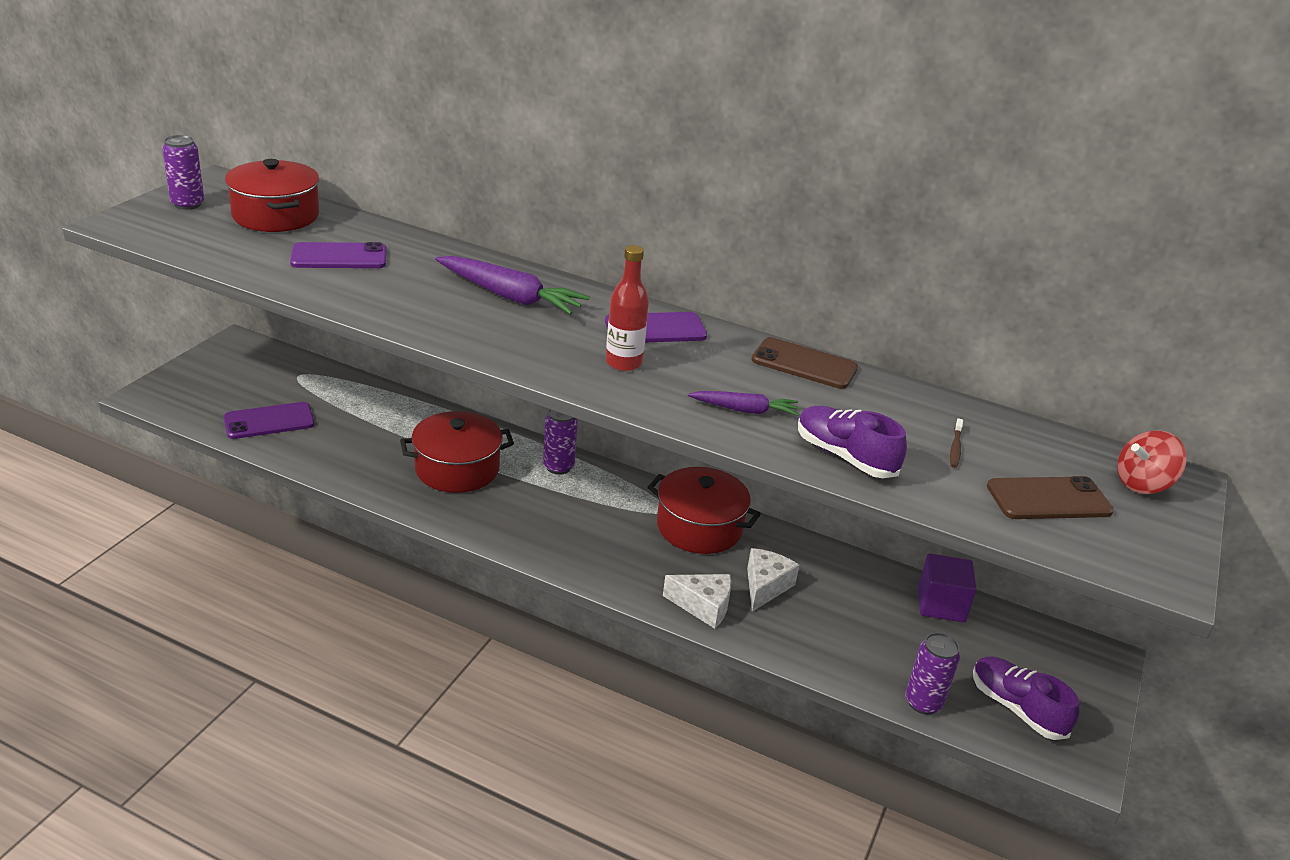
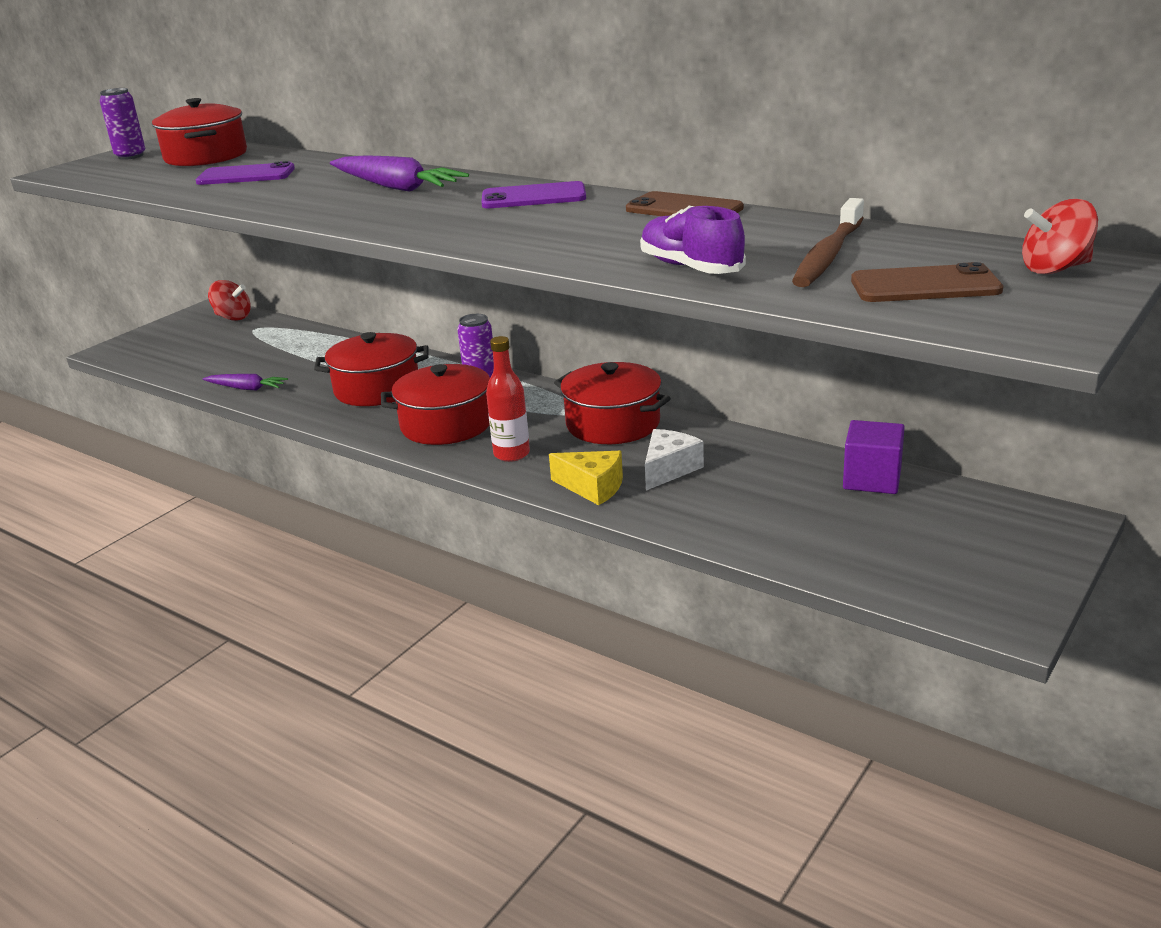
camera: 15 degrees right, 5 degrees down
(268, 357) = (233, 317): none -> red spinning top
(269, 421) = (212, 362): purple phone -> none
(542, 521) = (446, 424): none -> red pot
(623, 363) = (484, 220): red bottle -> red bottle (511, 454)
(703, 606) = (592, 487): white cheese -> yellow cheese
(744, 410) = (595, 243): purple carrot -> purple carrot (246, 388)
(923, 702) = (821, 565): purple can -> none
(955, 448) = (828, 255): brown toothbrush -> brown toothbrush, size x2.31
(1017, 708) = (938, 569): purple shoe -> none

